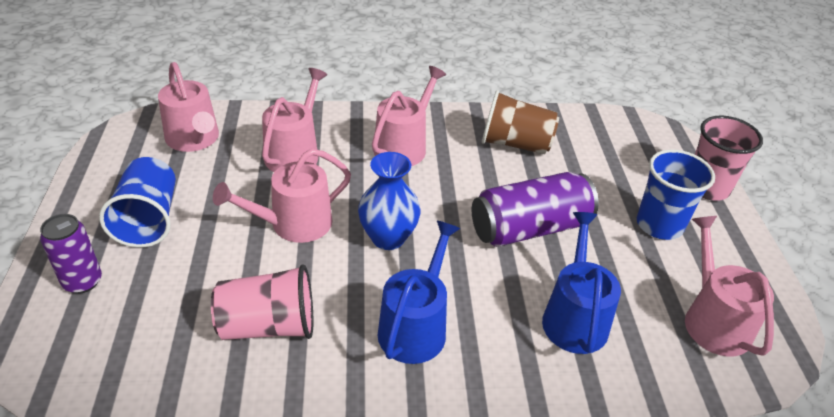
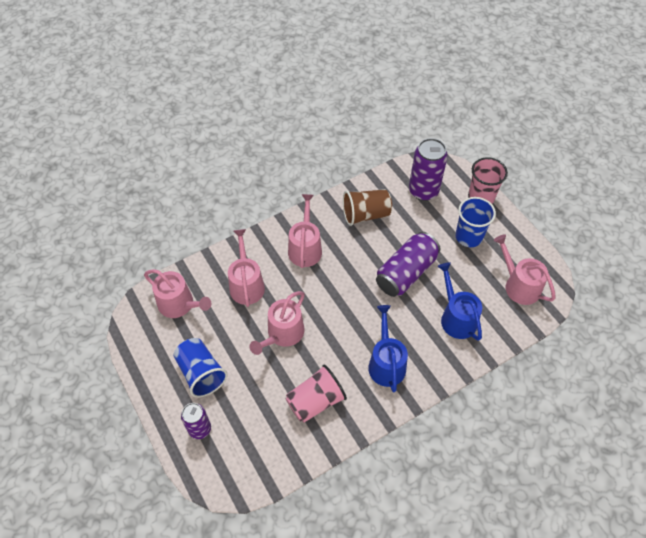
camera: 25 degrees left, 15 degrees up
(388, 238) = (338, 317): blue vase -> none
(619, 149) = (423, 191): none -> purple can

